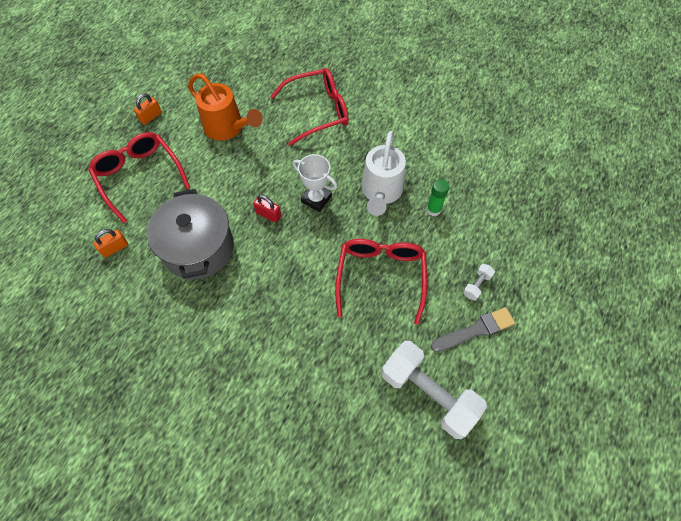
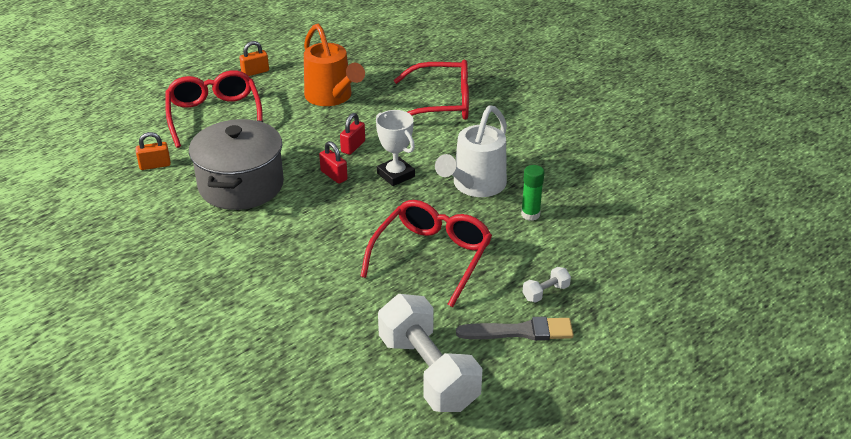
camera: 20 degrees right, 25 degrees down
(269, 178) = (353, 146): none -> red padlock

